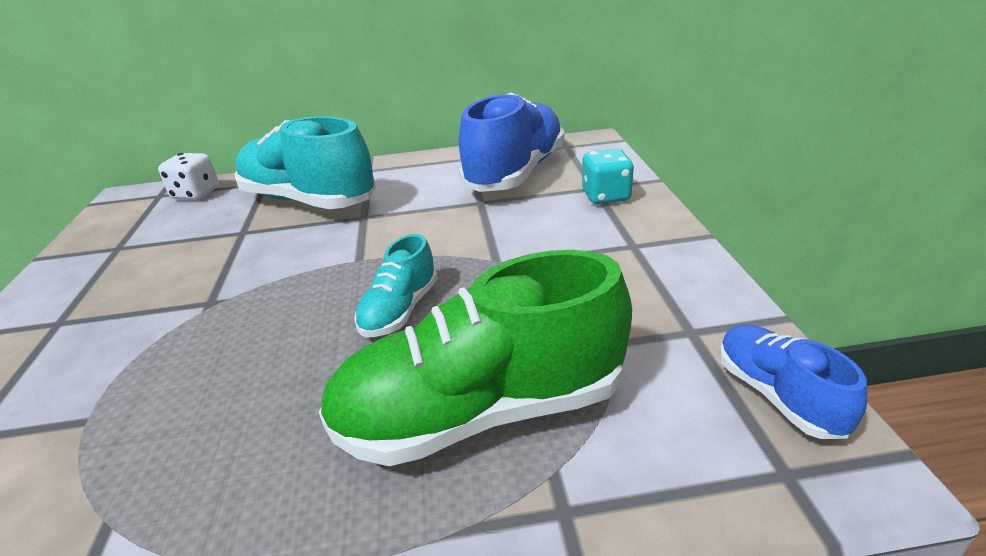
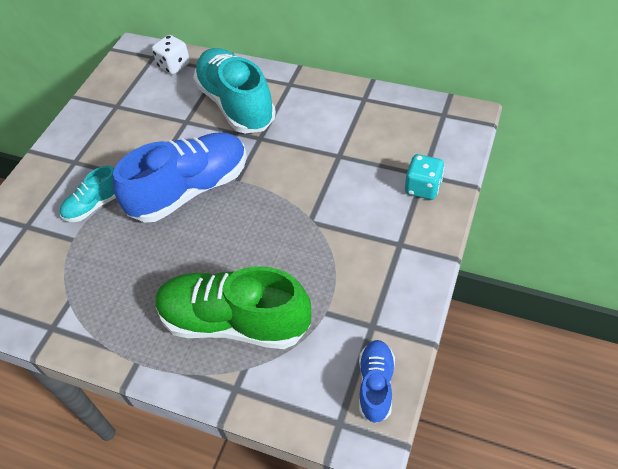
camera: 30 degrees right, 20 degrees up
(400, 310) = (236, 234): turquoise shoe -> turquoise shoe (95, 205)
(515, 173) = (383, 132): blue shoe -> blue shoe (190, 190)

